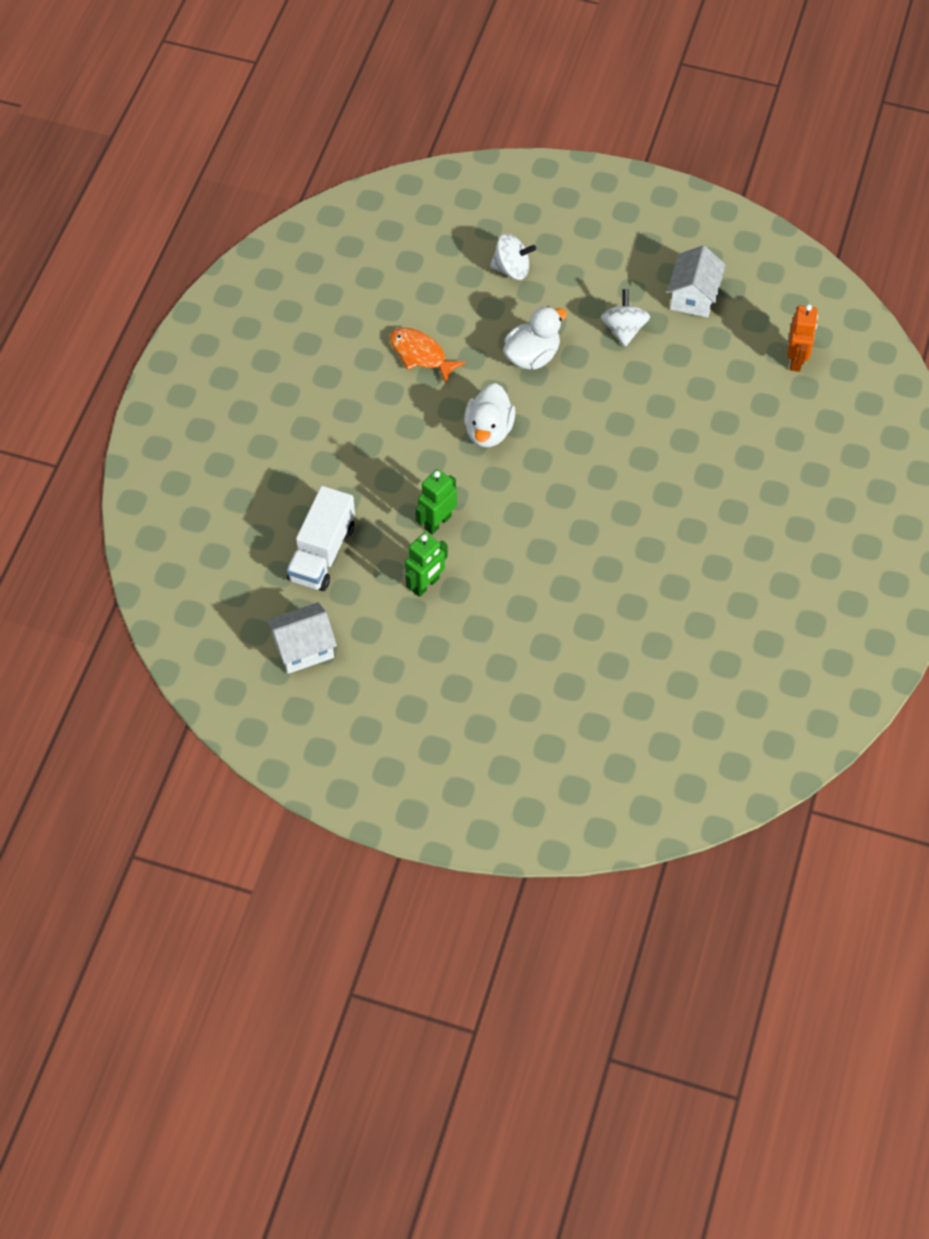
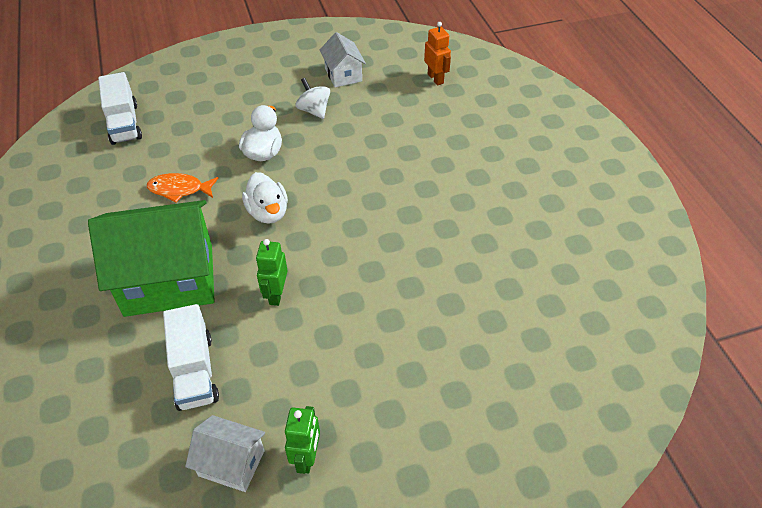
camera: 35 degrees left, 10 degrees down
(303, 648) = (231, 463): white house -> white house turned 75 degrees clockwise
(352, 451) = (169, 279): none -> green house
(414, 238) = (124, 123): none -> white truck
(426, 585) = (301, 346): green robot -> green robot (307, 457)
(512, 269) = (209, 111): white spinning top -> none

